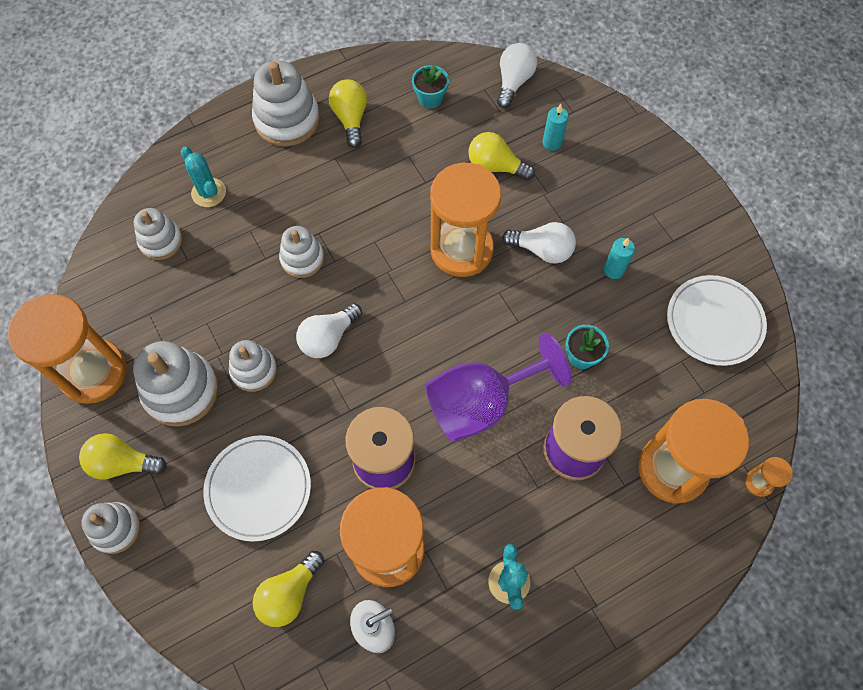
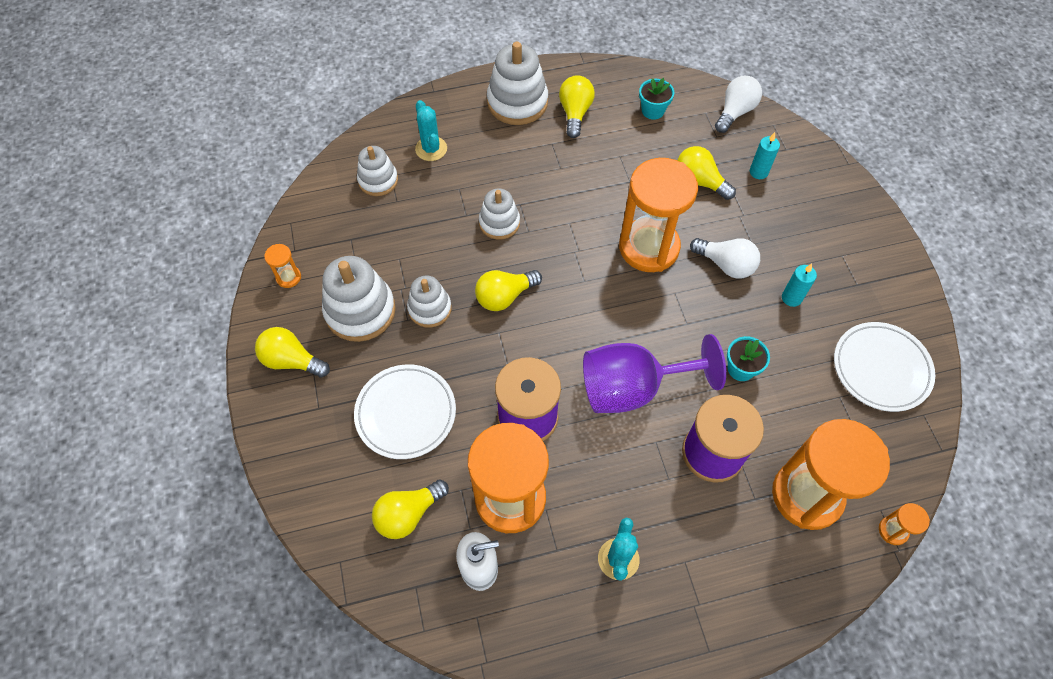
camera: 15 degrees right, 5 degrees down
(93, 372) = (288, 277): orange hourglass -> orange hourglass, size x0.40
(115, 528) = (269, 415): white stacking toy -> none
(328, 338) = (504, 296): white light bulb -> yellow light bulb

